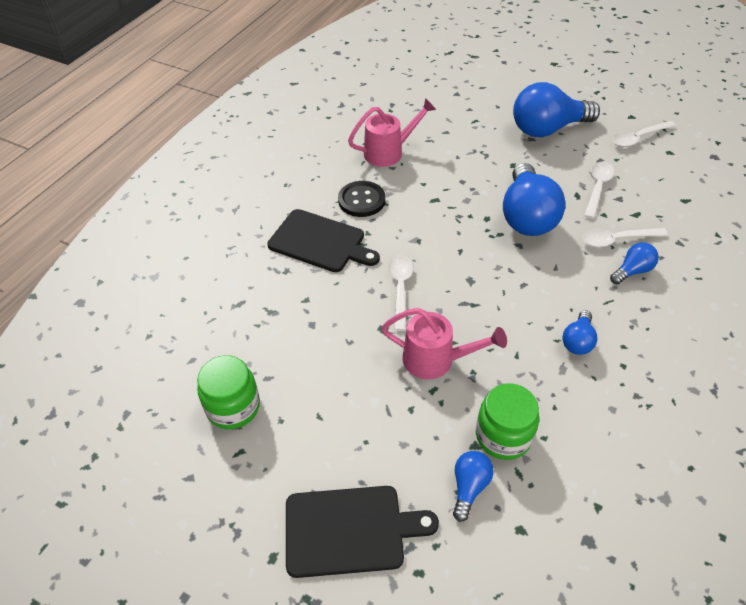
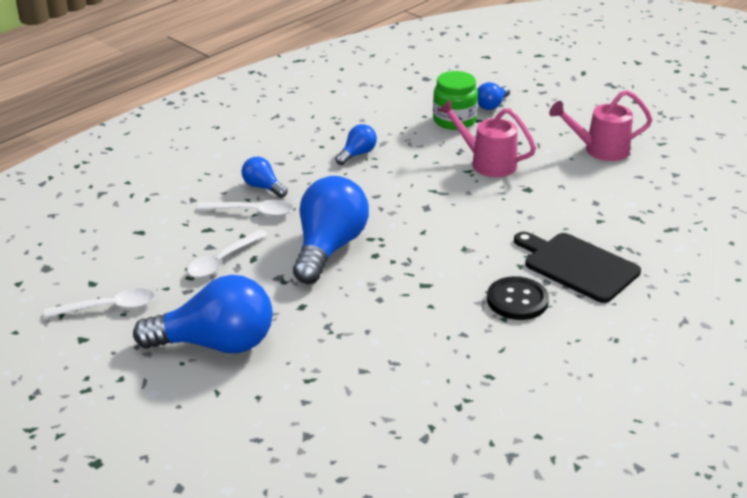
camera: 165 degrees left, 15 degrees down
(233, 407) = (668, 165): green jar -> none
(350, 530) = (581, 102): black cutting board -> none
(389, 152) = (460, 355): pink watering can -> pink watering can (600, 150)
(400, 288) = (500, 213): white spoon -> none
(632, 271) = (263, 187): blue light bulb -> blue light bulb turned 60 degrees clockwise

